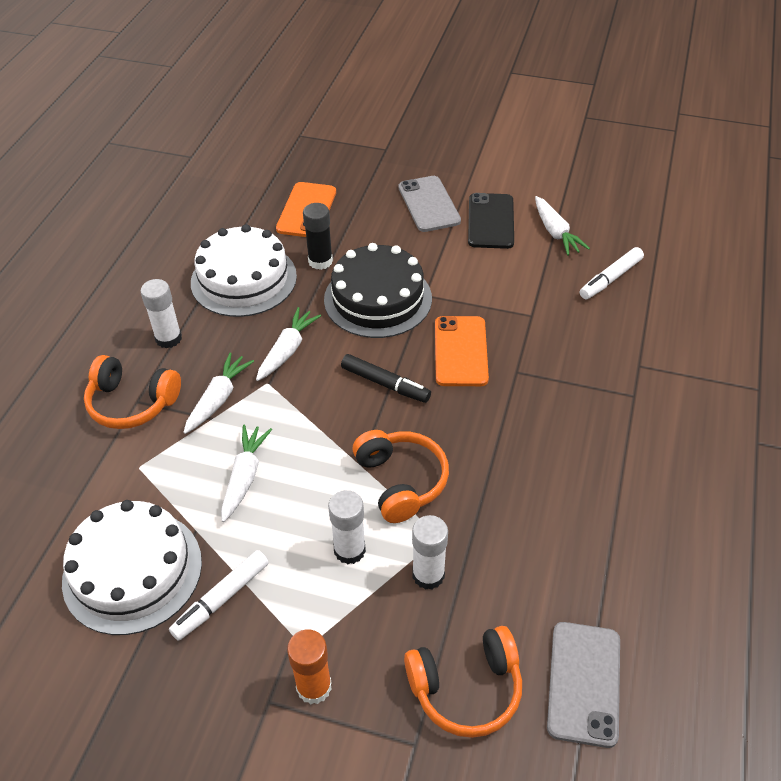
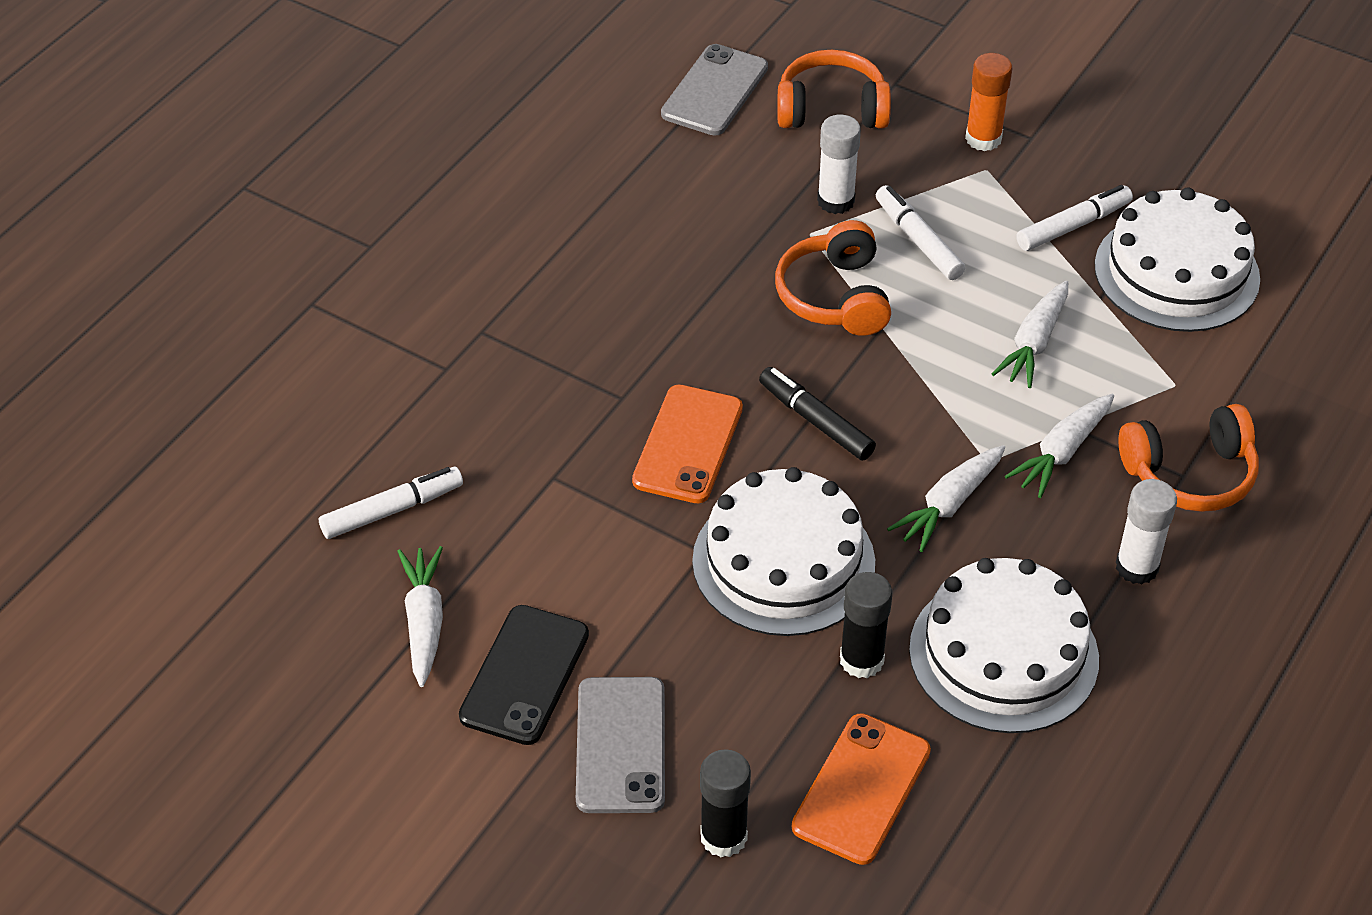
camera: 165 degrees left, 0 degrees up
(132, 403) = (1190, 474): orange headphones -> orange headphones turned 135 degrees clockwise
(349, 550) = (918, 241): white glue stick -> white marker
(366, 182) = (723, 837): none -> black glue stick
(378, 299) = (783, 561): black cake -> white cake

